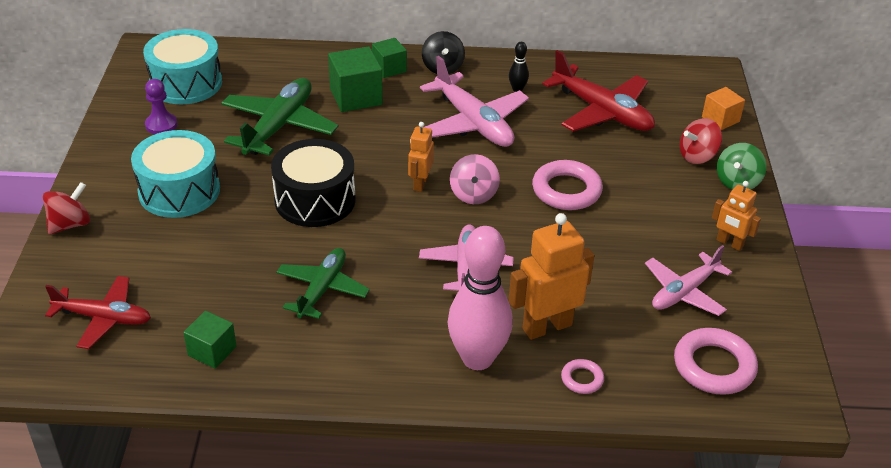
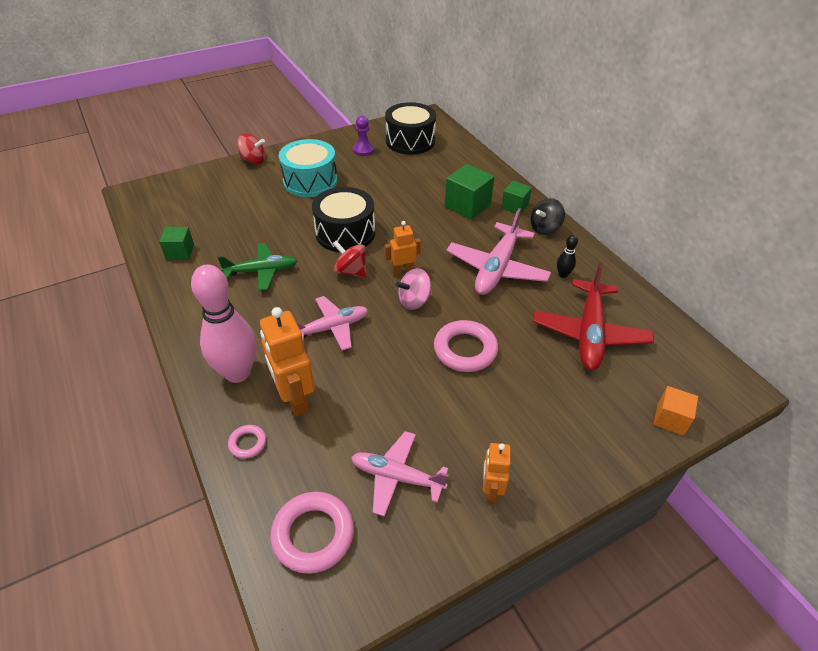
camera: 60 degrees right, 5 degrees up
(104, 318) = (185, 204): red plane -> none
(186, 83) = (410, 141): turquoise drum -> black drum
(279, 126) = (404, 189): green plane -> none
(547, 326) = (295, 399): orange robot -> orange robot turned 150 degrees counterclockwise
(697, 156) = (595, 420): red spinning top -> red spinning top (351, 271)
(737, 182) = (587, 465): green spinning top -> none

